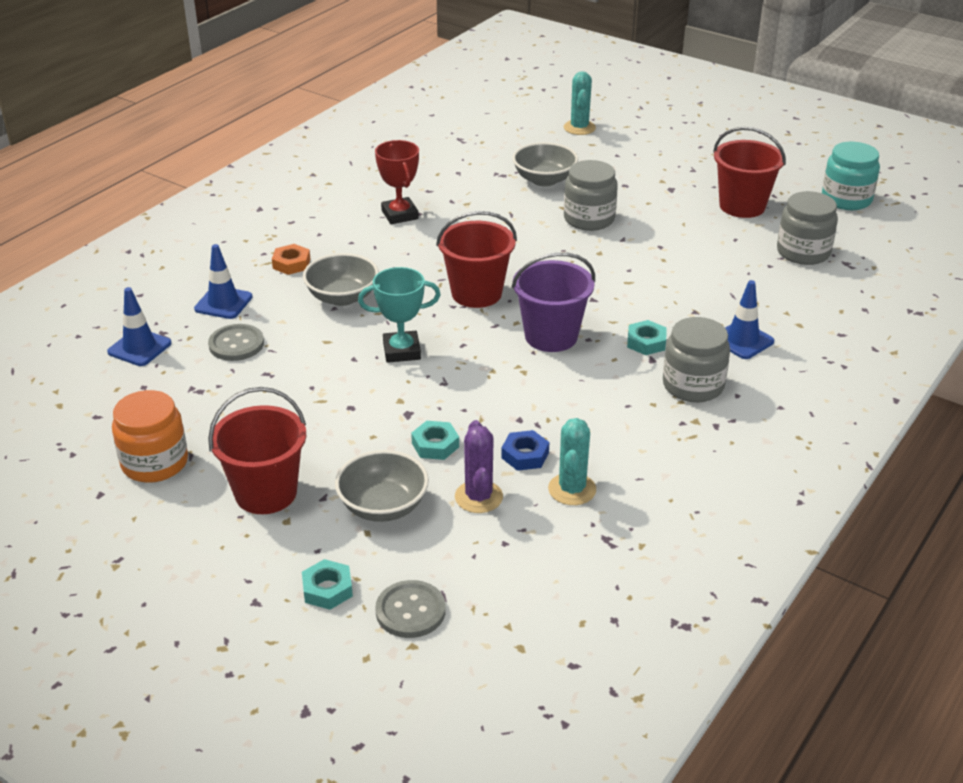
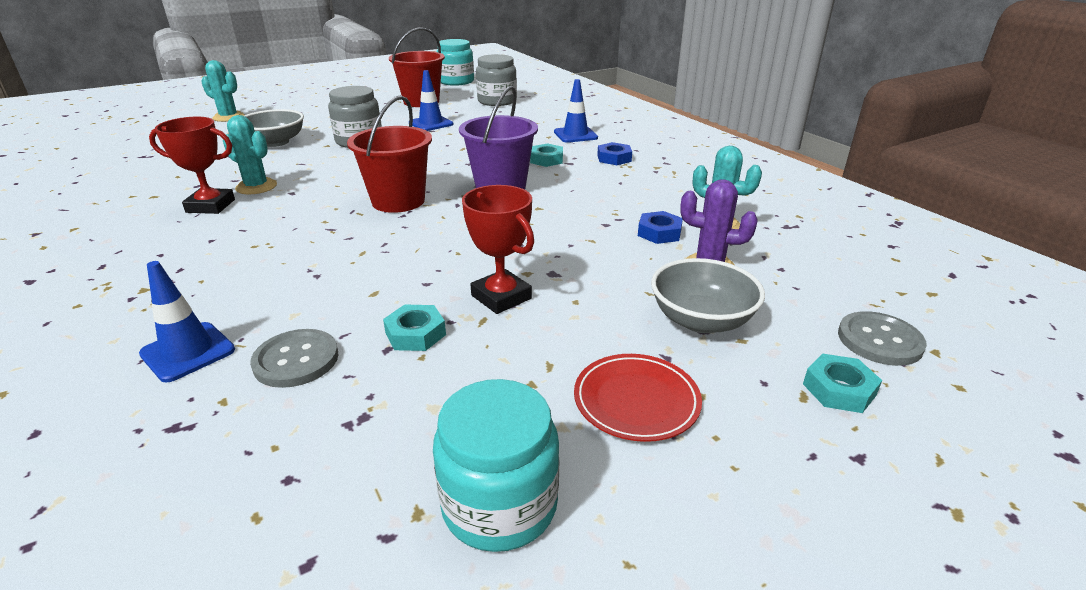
camera: 65 degrees left, 5 degrees down
(139, 348) = (178, 462): blue traffic cone -> blue traffic cone (431, 123)
(155, 463) = (499, 505): orange jar -> turquoise jar
(266, 493) = (636, 401): red bucket -> red plate
(291, 264) = (187, 283): orange nut -> none
(342, 297) = (305, 266): grey bowl -> none
(356, 399) = (501, 297): none -> red trophy
(401, 351) = (445, 254): turquoise trophy -> none
(435, 445) = (616, 270): turquoise nut -> turquoise nut (415, 334)
(447, 216) = (256, 187): none -> turquoise cactus
(693, 385) = (614, 158): grey jar -> blue nut

